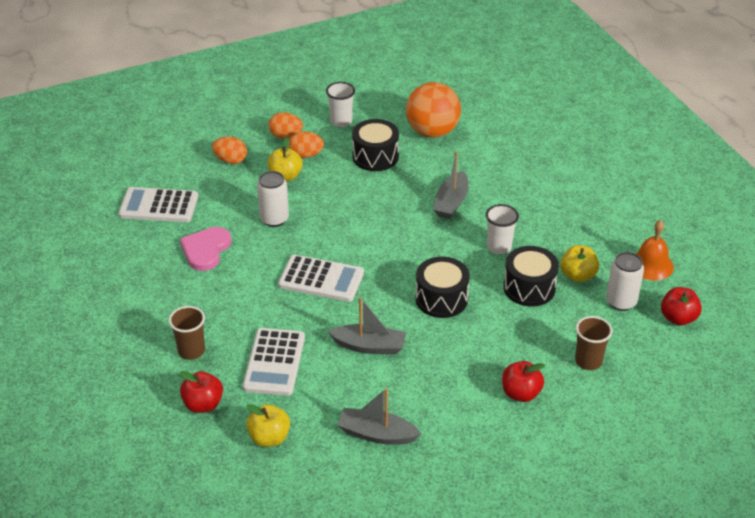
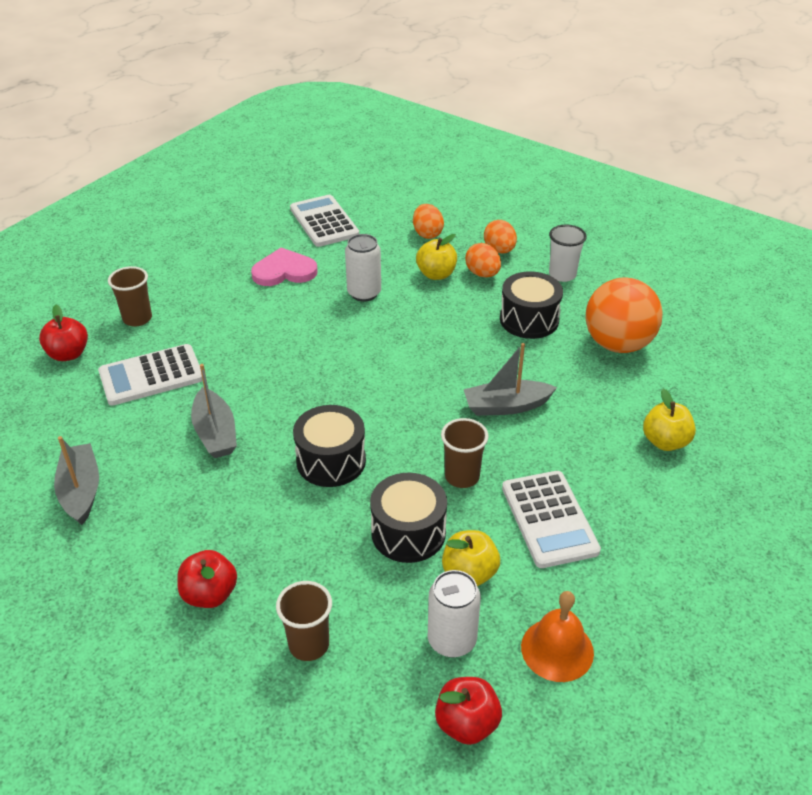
camera: 60 degrees right, 0 degrees up
(269, 438) = (41, 414): yellow apple -> yellow apple (665, 442)
(321, 279) = (297, 359): white calculator -> white calculator (549, 519)
(499, 247) = (462, 477): white cup -> brown cup

